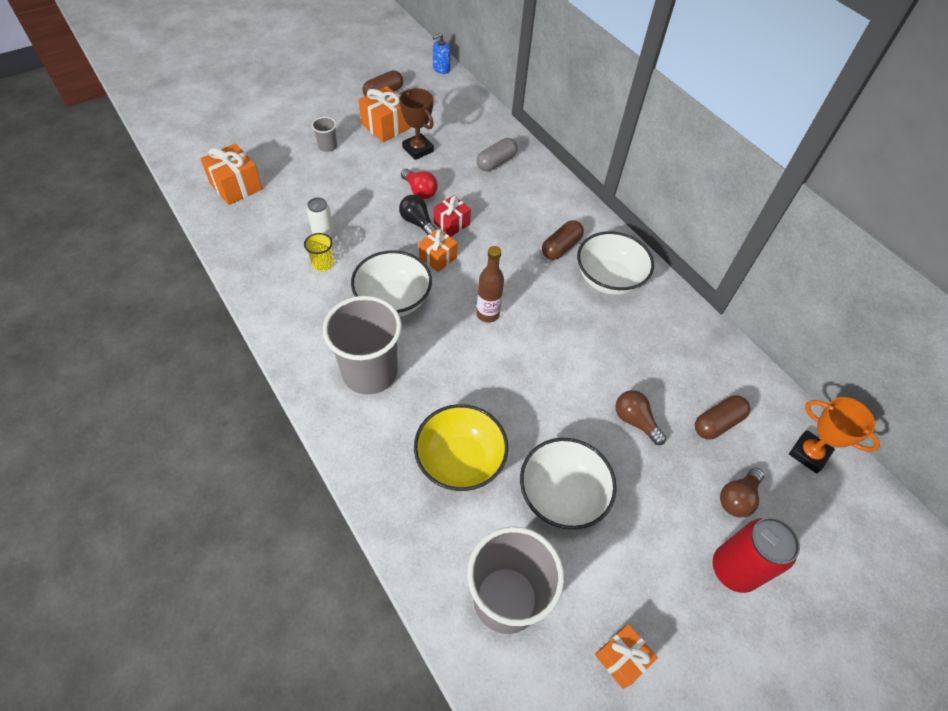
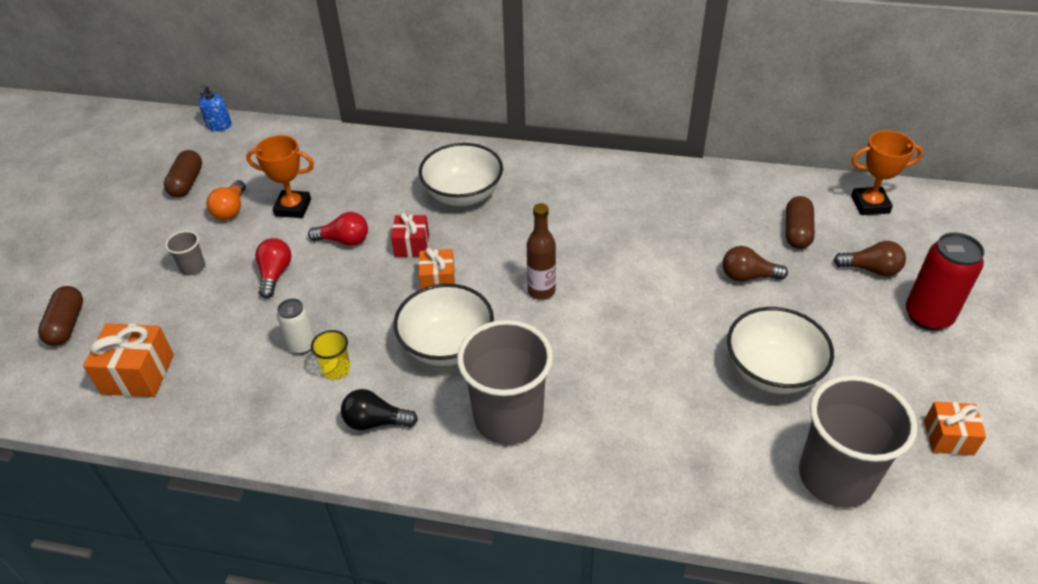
camera: 40 degrees left, 10 degrees down
(361, 183) = (275, 274): none -> red light bulb
(385, 126) = (231, 210): orange gift -> orange light bulb
(418, 149) = (293, 208): brown trophy -> orange trophy
(418, 223) = (380, 267): black light bulb -> black light bulb (375, 421)
(460, 461) = (672, 416): yellow bowl -> none
(496, 162) = (383, 169): grey capsule -> none
(561, 247) = (528, 196): brown capsule -> brown capsule (66, 325)
(608, 279) = (596, 192): white bowl -> white bowl (463, 194)
(737, 498) = (871, 269): brown light bulb -> brown light bulb turned 75 degrees counterclockwise

